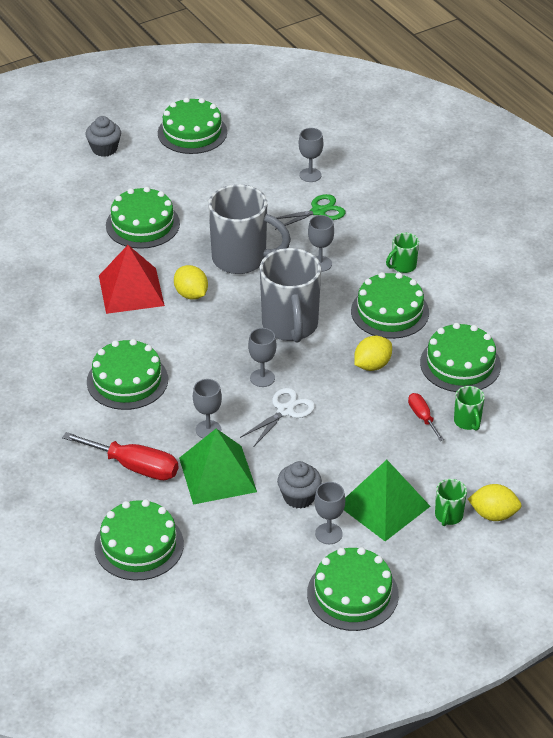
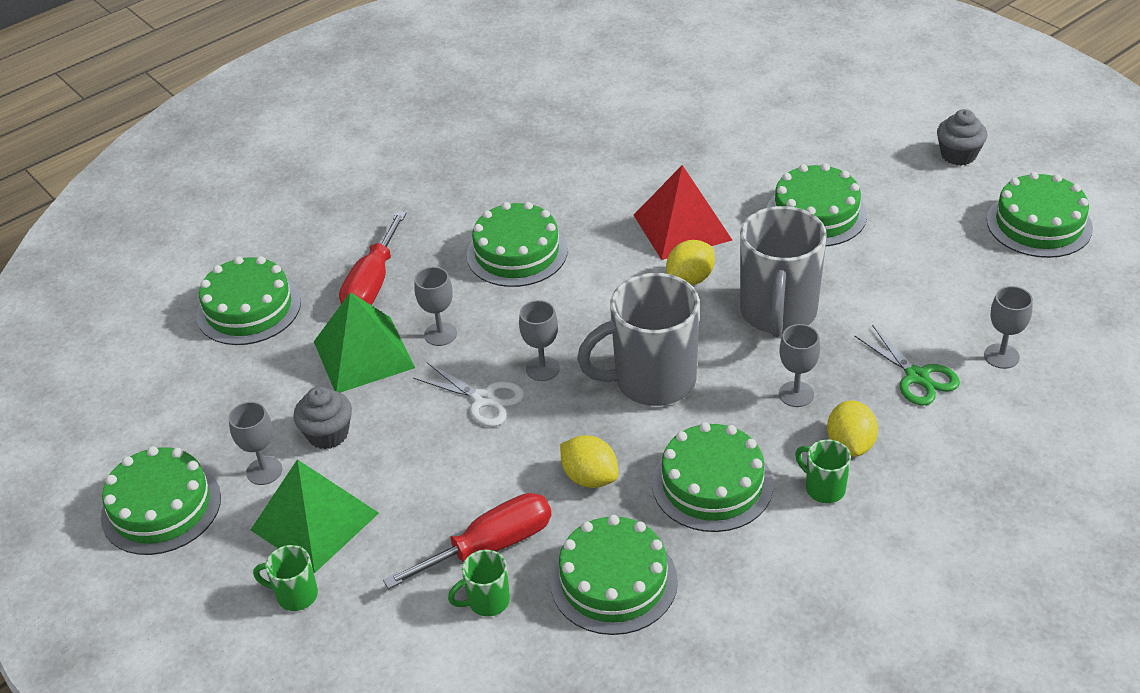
camera: 85 degrees right, 0 degrees up
(422, 417) = (490, 546): red screwdriver -> red screwdriver, size x1.80
(493, 514) = (299, 649): yellow lemon -> yellow lemon (850, 444)

